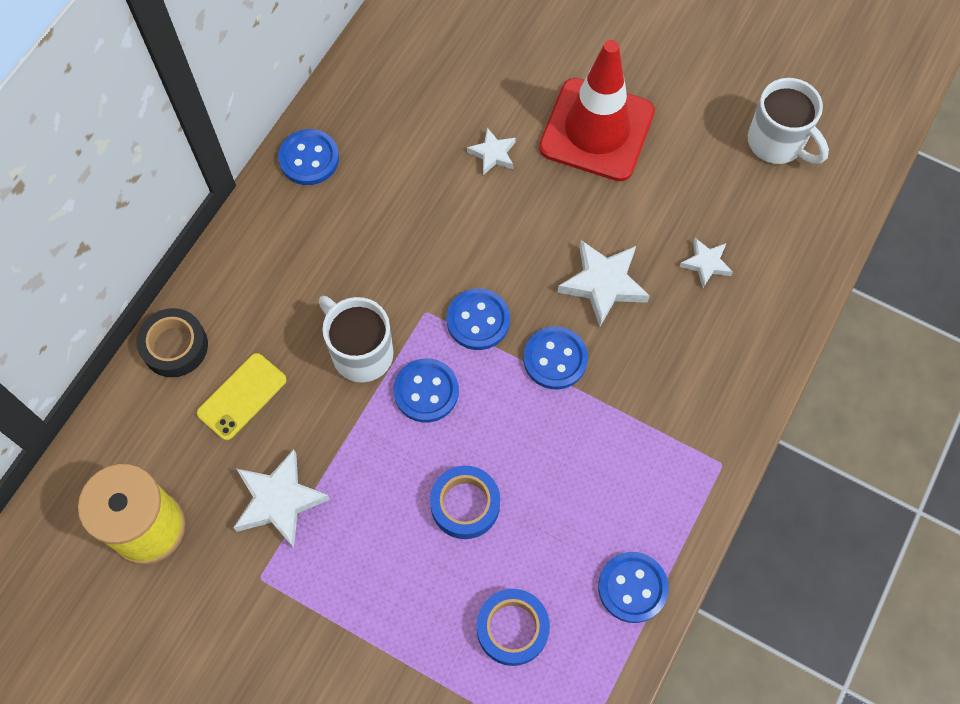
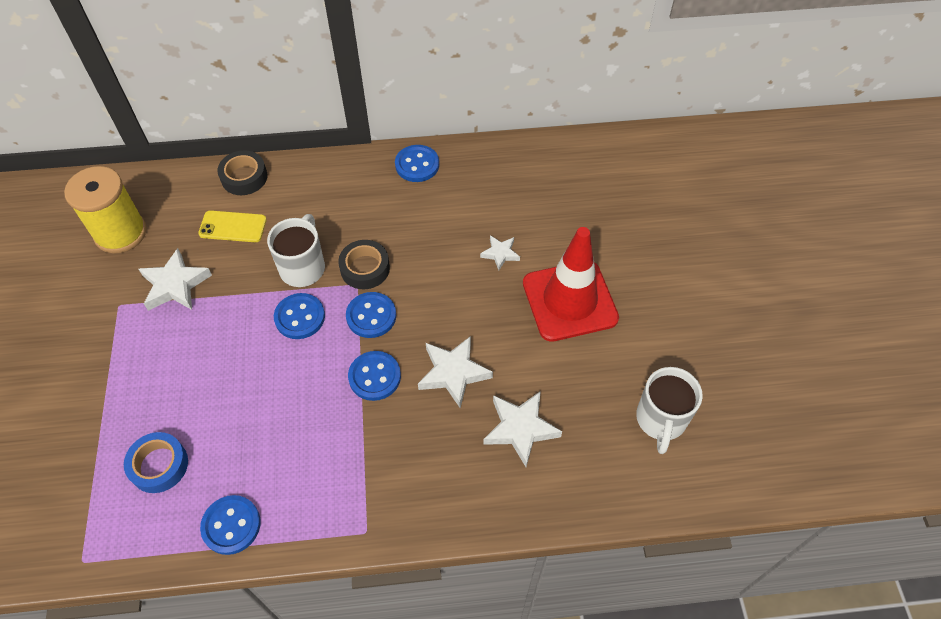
camera: 55 degrees right, 10 degrees down
(411, 292) = (365, 268): none -> black tape
(465, 505) = (233, 385): blue tape -> none
(706, 264) = (520, 429): white star -> white star, size x1.72

